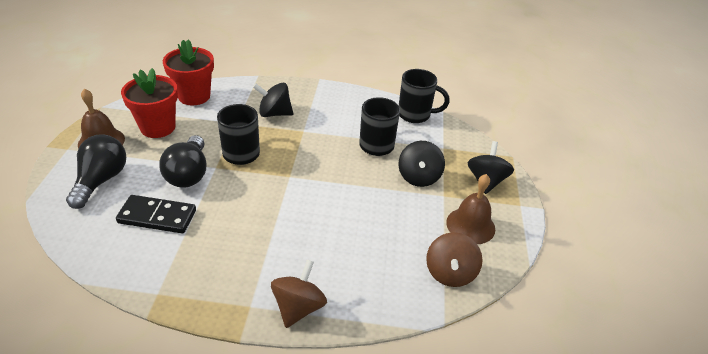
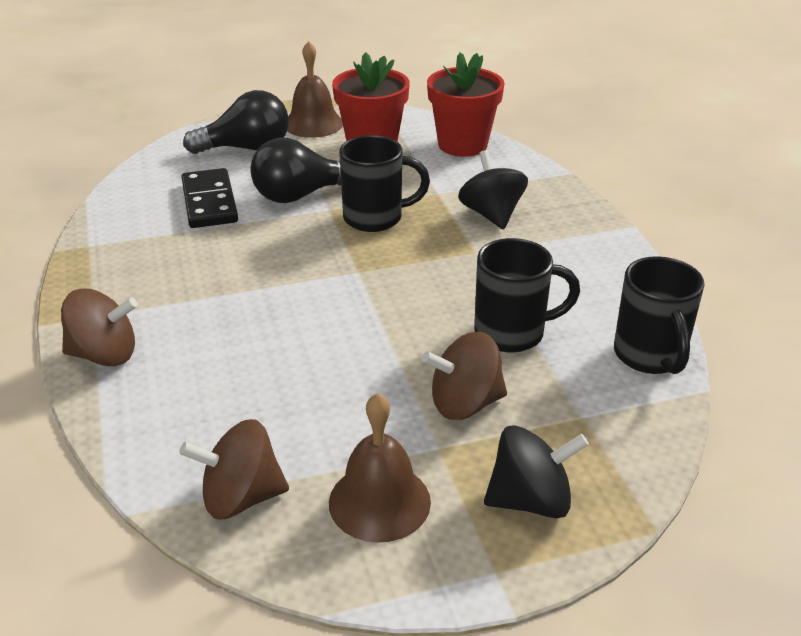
camera: 70 degrees right, 5 degrees down
(419, 177) = (465, 403): black spinning top -> brown spinning top

